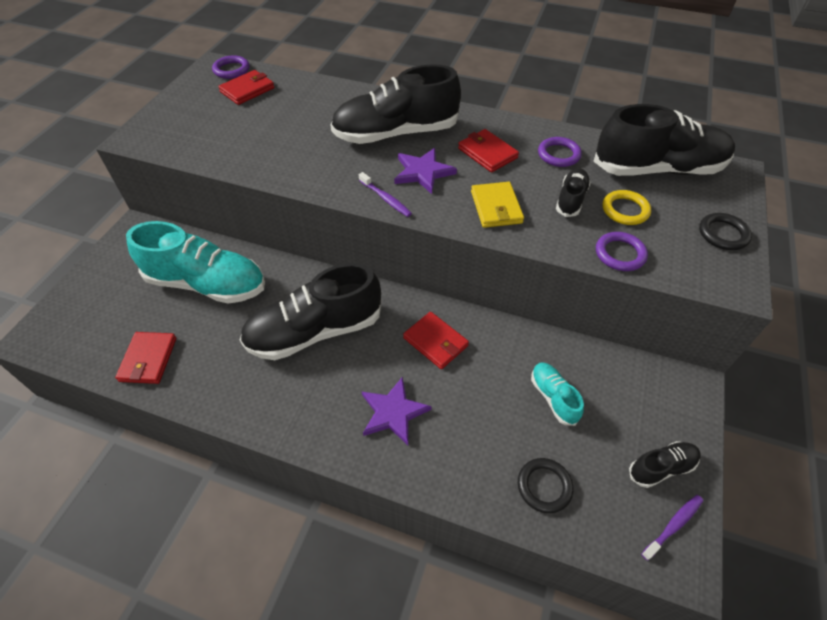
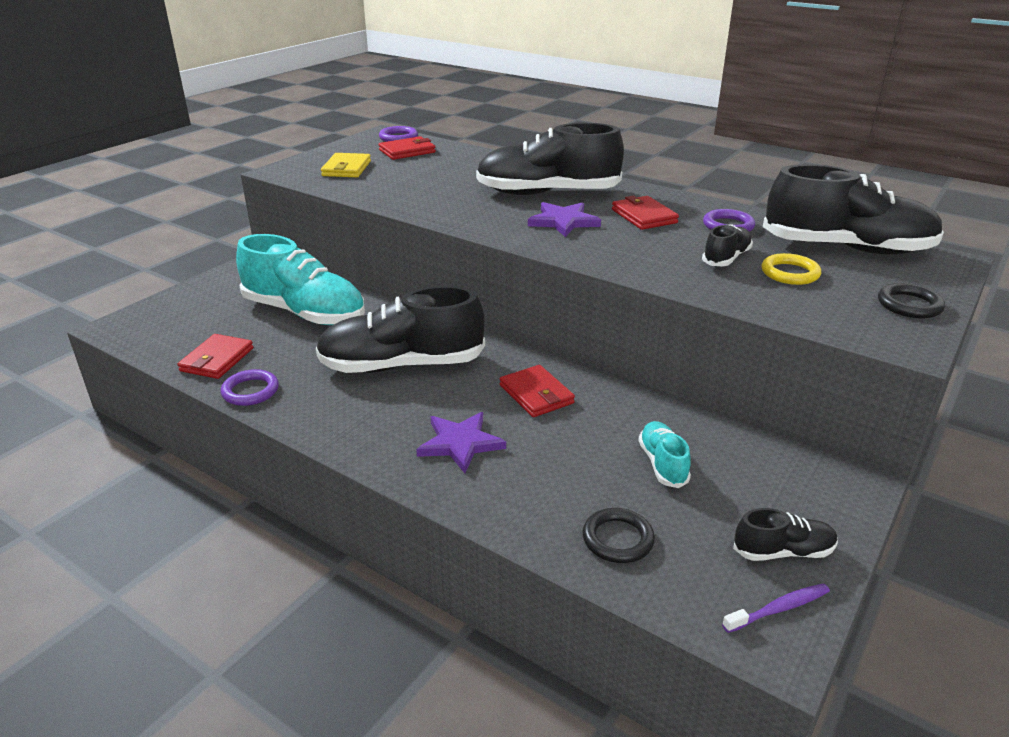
camera: 15 degrees right, 20 degrees down
(385, 198) = (512, 234): purple toothbrush -> none
(496, 207) = (634, 254): yellow wallet -> yellow wallet (346, 168)
(620, 254) = (767, 304): purple ring -> purple ring (250, 391)

